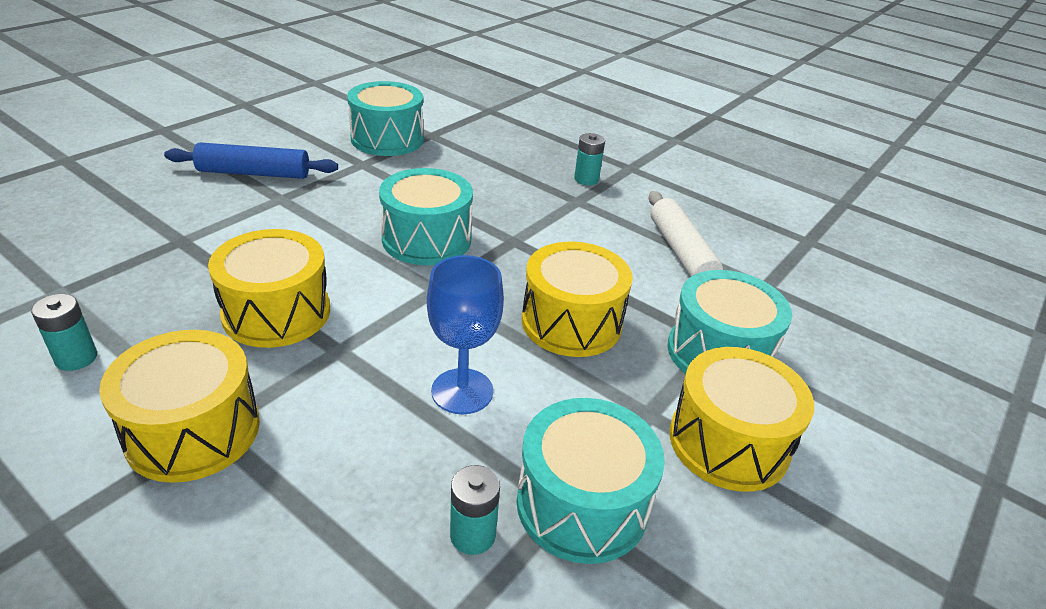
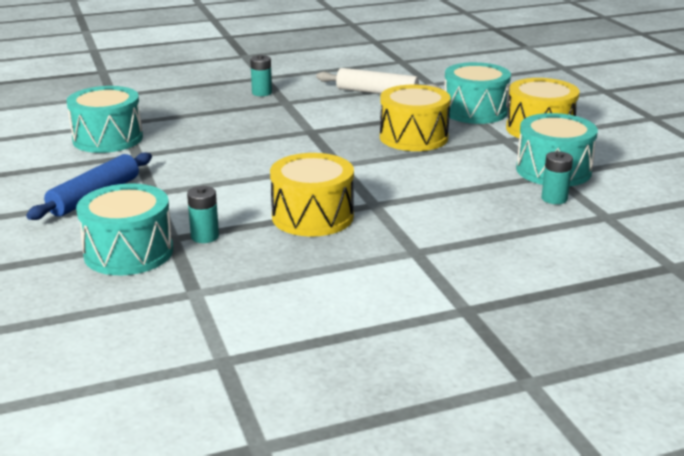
camera: 55 degrees left, 10 degrees down
(76, 358) = (295, 290): turquoise battery -> turquoise battery (205, 236)
(193, 431) = (413, 258): yellow drum -> none
(426, 239) = (277, 155): turquoise drum -> turquoise drum (128, 252)
(462, 391) = (446, 178): blue goblet -> none

